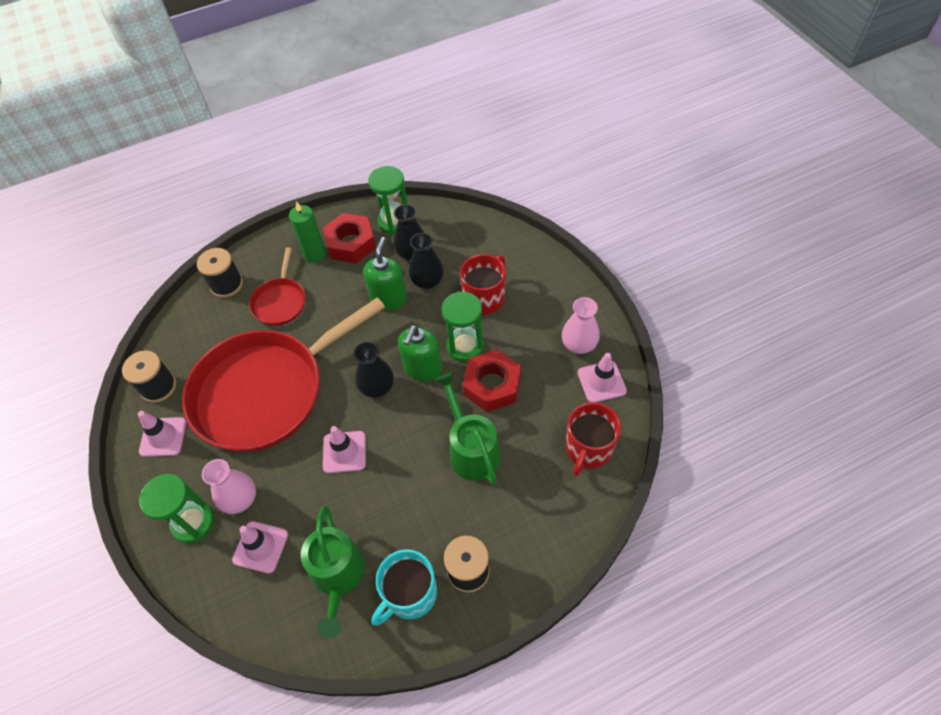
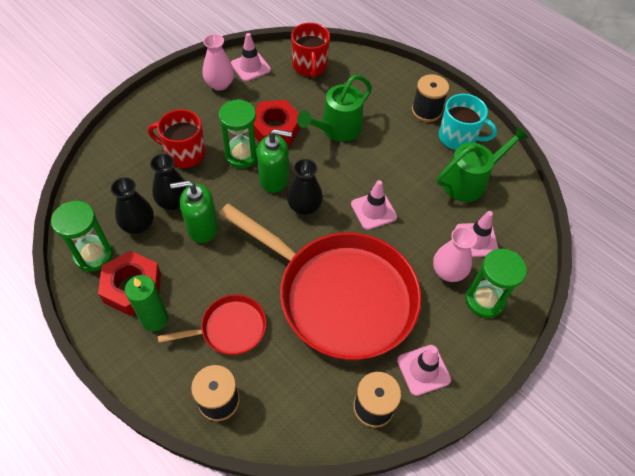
camera: 115 degrees left, 0 degrees up
(588, 449) = (309, 66): red mug -> red mug turned 75 degrees clockwise

